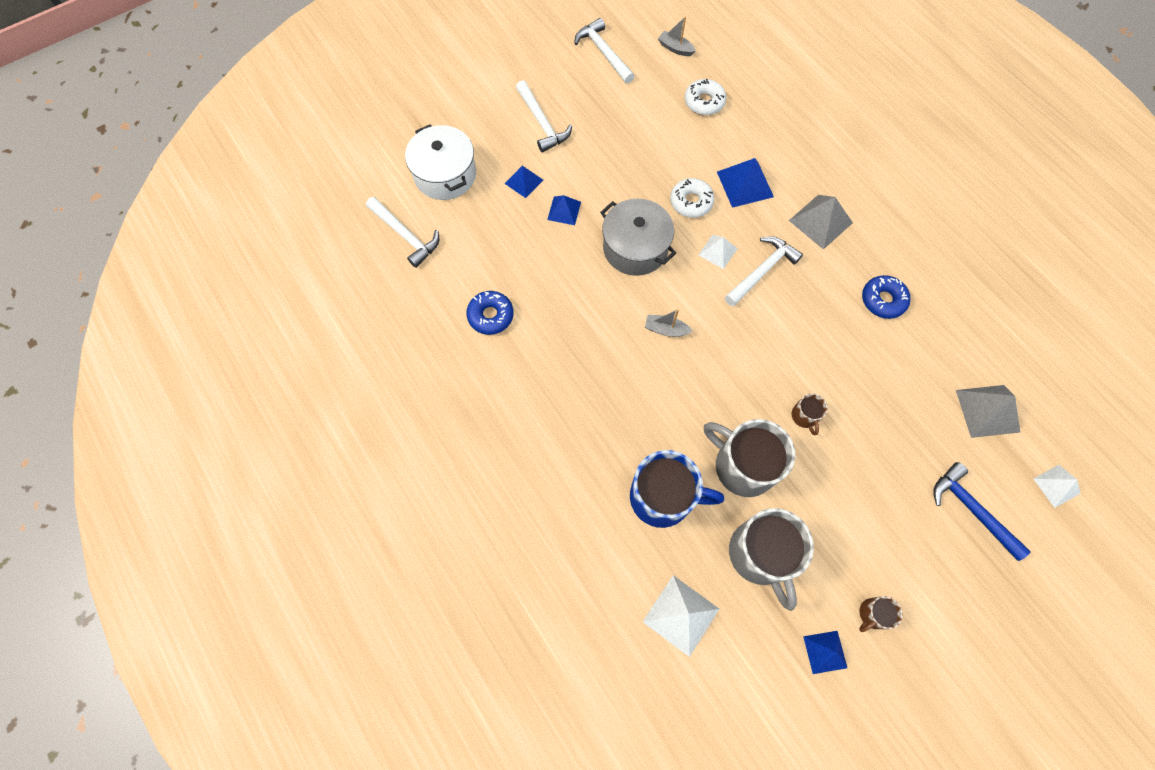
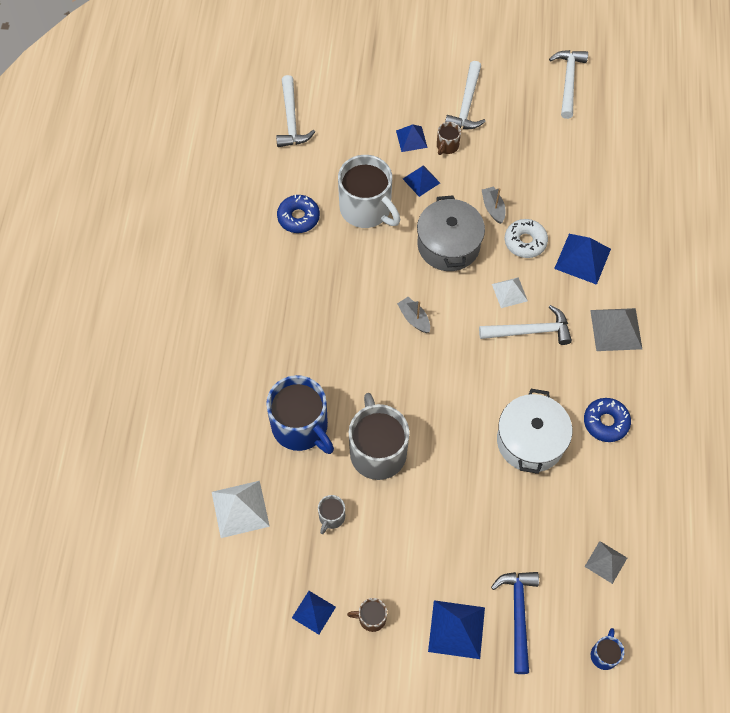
camera: 40 degrees right, 5 degrees down
(445, 175) = (358, 95): white pot -> white pot (530, 441)
(541, 266) = (366, 209): none -> white mug
(675, 48) = (631, 116): grey boat -> grey boat (493, 208)
(704, 102) = (613, 173): white donut -> none
(760, 555) = (331, 517): grey mug -> grey mug, size x0.45
(804, 416) = (457, 455): brown mug -> brown mug (447, 146)
(941, 563) = (456, 629): none -> blue pyramid
(987, 411) = (606, 562): grey pyramid -> grey pyramid, size x0.63
(1056, 486) = (604, 654): white pyramid -> blue mug

